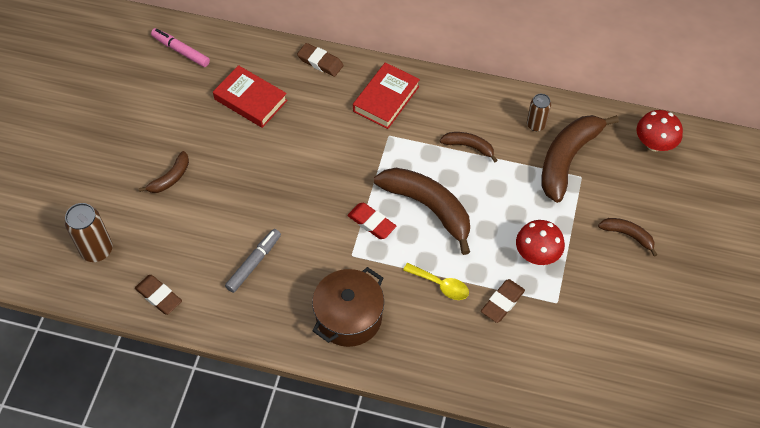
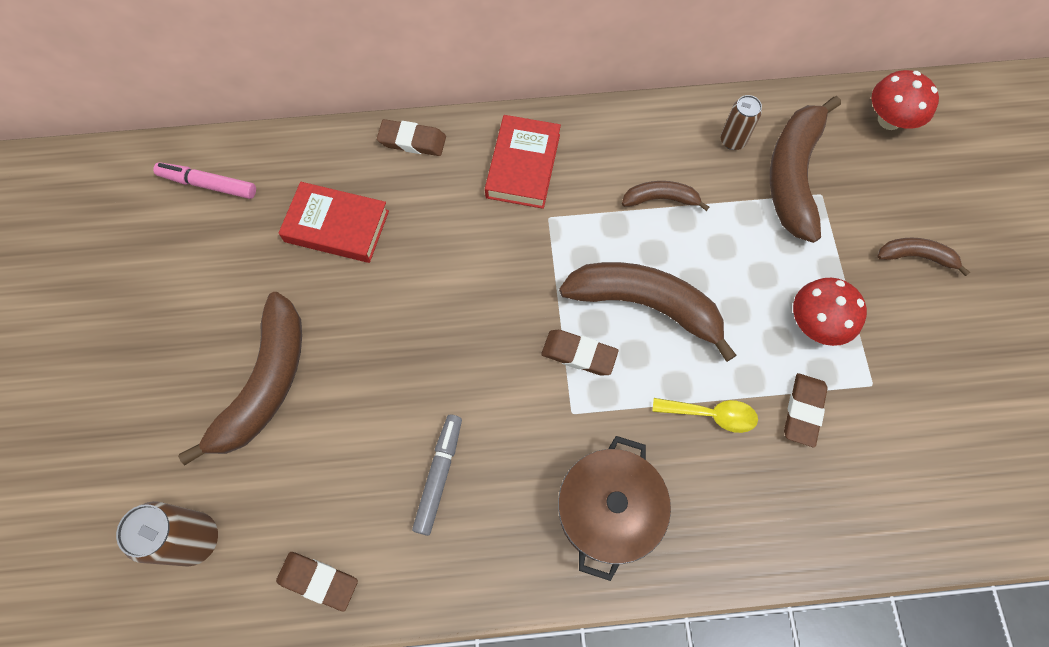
camera: 20 degrees left, 10 degrees up
(170, 178) = (265, 384): brown banana -> brown banana, size x1.98
(371, 223) = (579, 354): red eraser -> brown eraser

